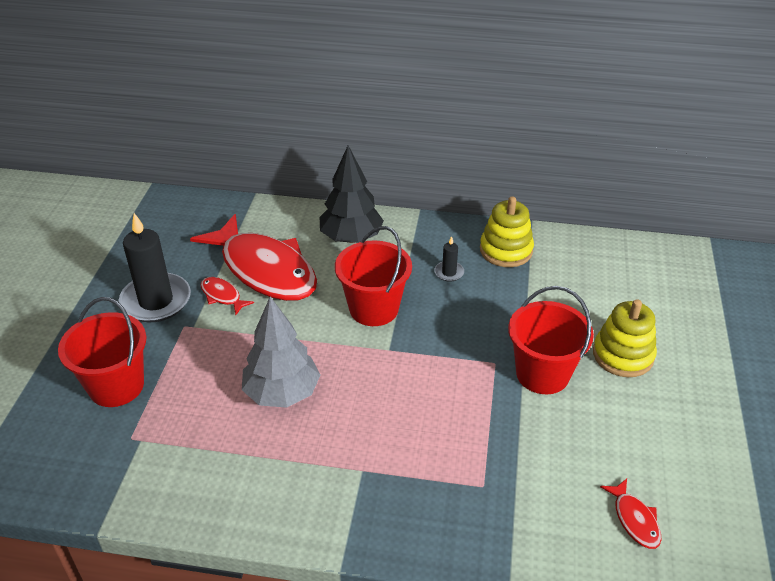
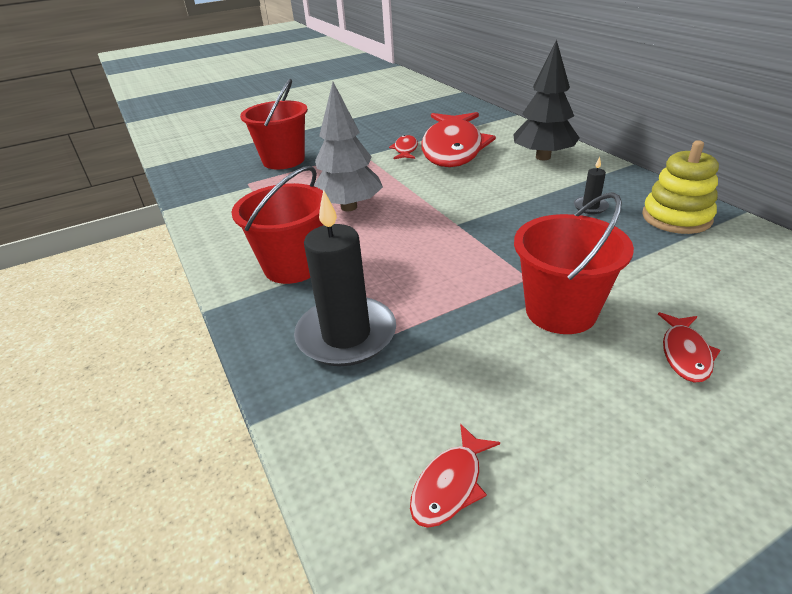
camera: 55 degrees right, 5 degrees down
(156, 301) = (368, 137): black candle -> black candle (346, 335)
(374, 309) = (488, 198): red bucket -> red bucket (293, 266)
(623, 355) = (685, 354): yellow stacking toy -> red fish

